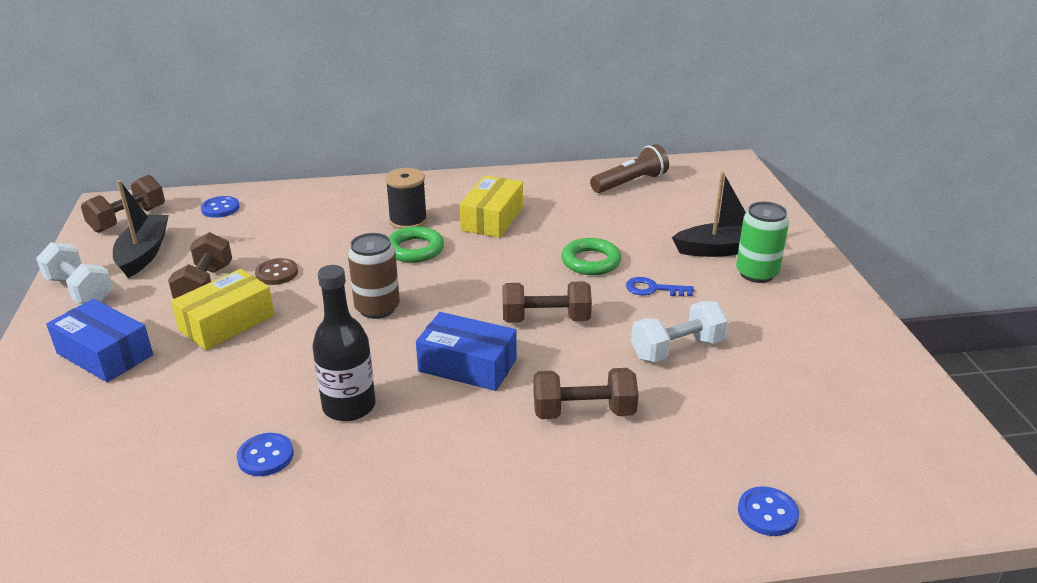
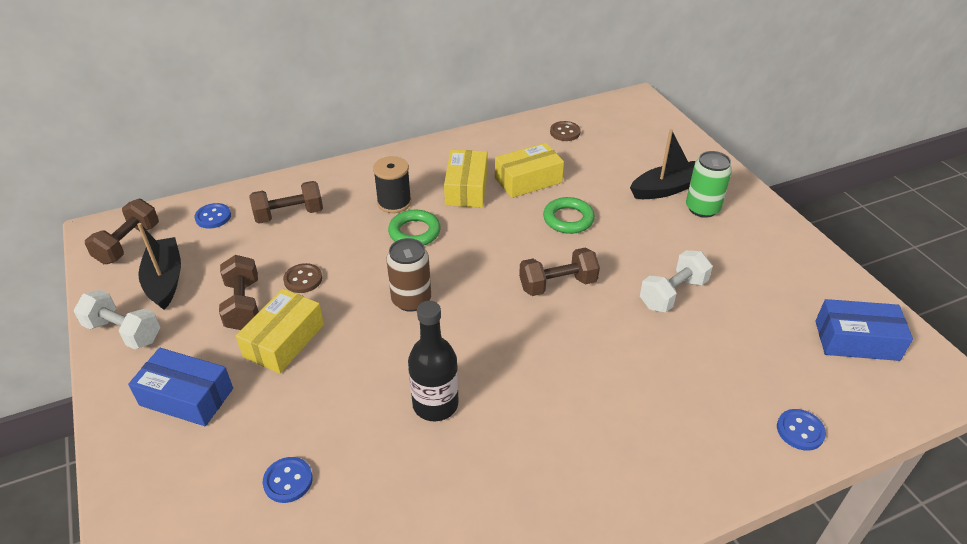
camera: 15 degrees left, 10 degrees up
(265, 456) = (388, 470): blue button -> blue button (288, 481)
(467, 365) = (515, 343): blue box -> blue box (856, 340)
(564, 220) = (528, 180): none -> yellow box
(583, 412) = (627, 369): brown dumbbell -> brown dumbbell (289, 215)
(630, 183) = (565, 132): brown flashlight -> brown button
(653, 289) = (630, 238): blue key -> none

